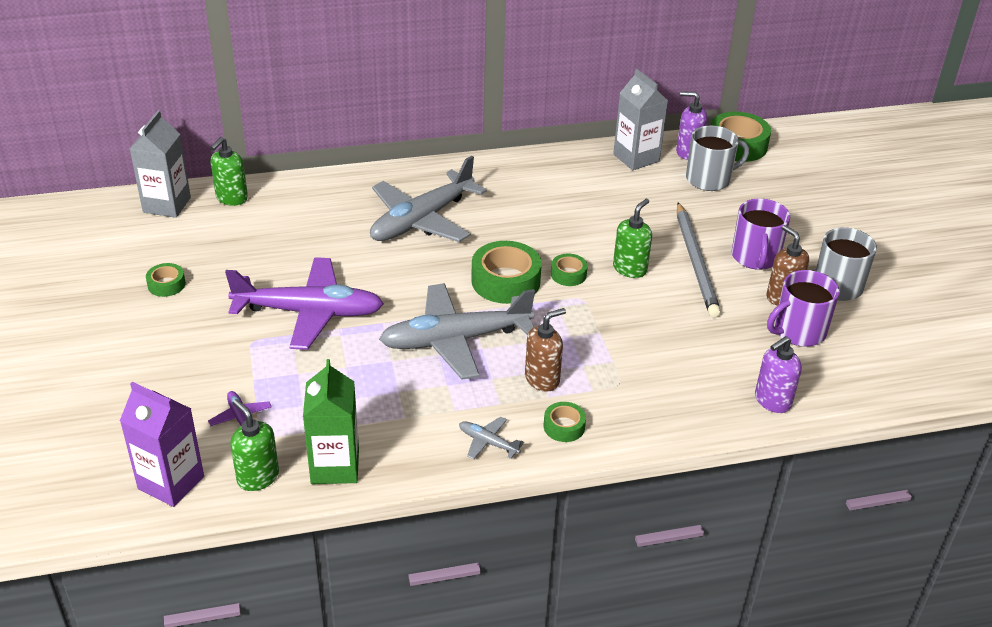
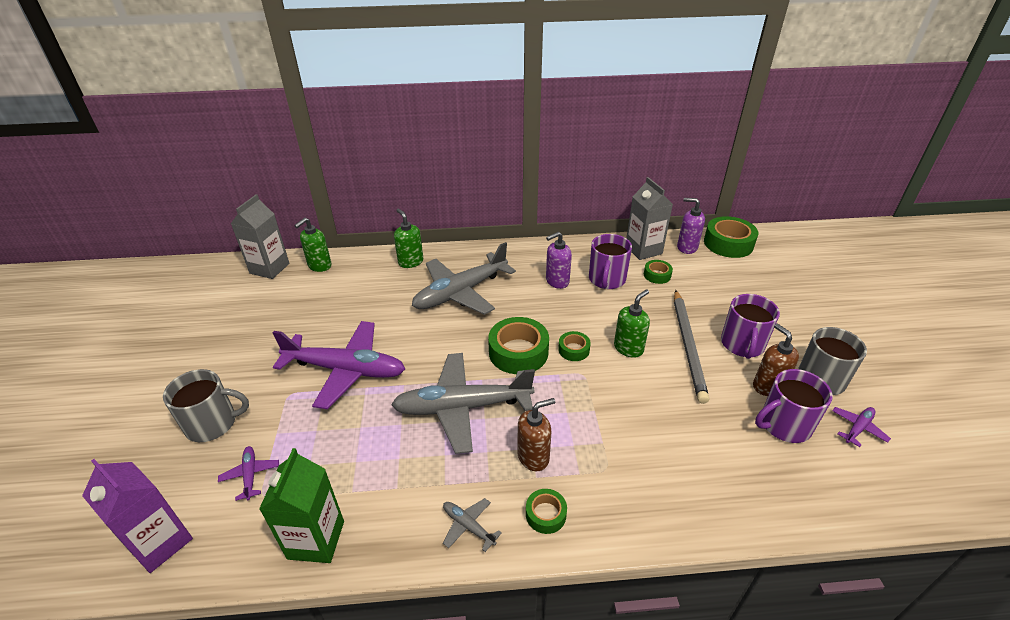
camera: 10 degrees right, 0 degrees up
(166, 284) = (241, 335): green tape -> green tape (657, 275)
(257, 477) = (241, 545): green soap dispenser -> green soap dispenser (410, 262)
(596, 195) = (606, 279): none -> purple mug
(709, 179) = (703, 271): grey mug -> grey mug (213, 423)
(772, 401) = (758, 504): purple soap dispenser -> purple soap dispenser (557, 281)
(872, 329) = (857, 428): none -> purple plane

